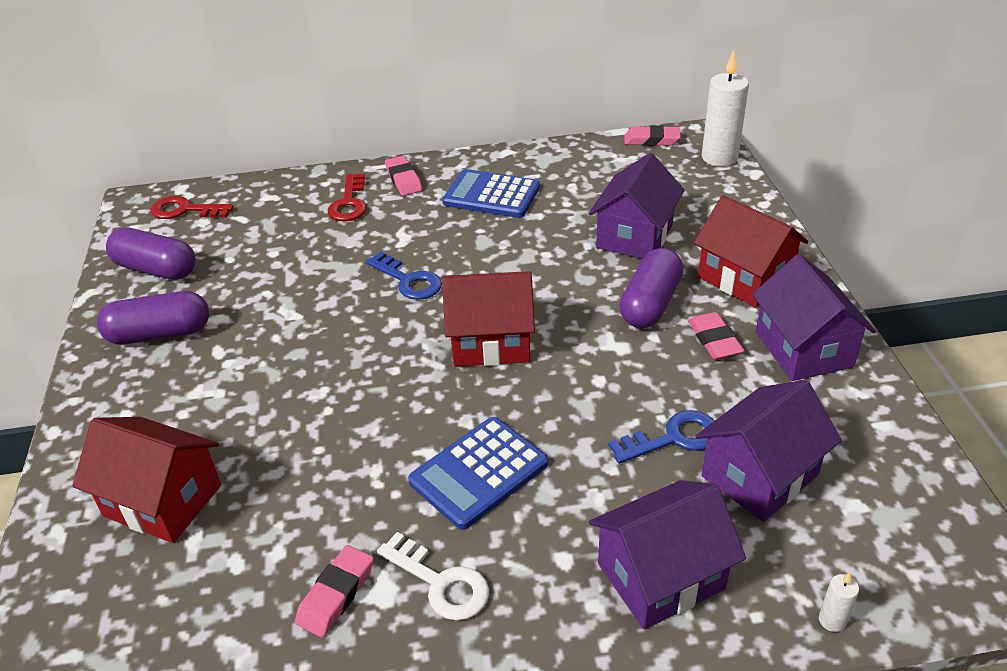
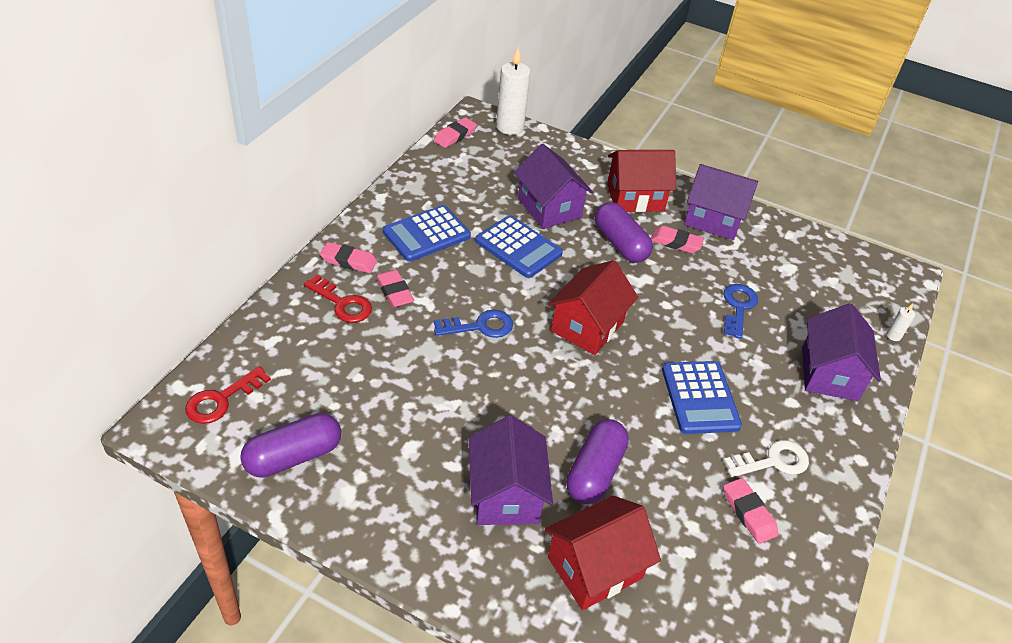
camera: 60 degrees left, 5 degrees up
(160, 334) = (392, 491): purple capsule -> purple capsule (594, 472)
(395, 218) = (394, 292): none -> pink eraser
(547, 248) = (518, 247): none -> blue calculator
(759, 475) = (789, 296): purple house -> purple house (505, 494)

